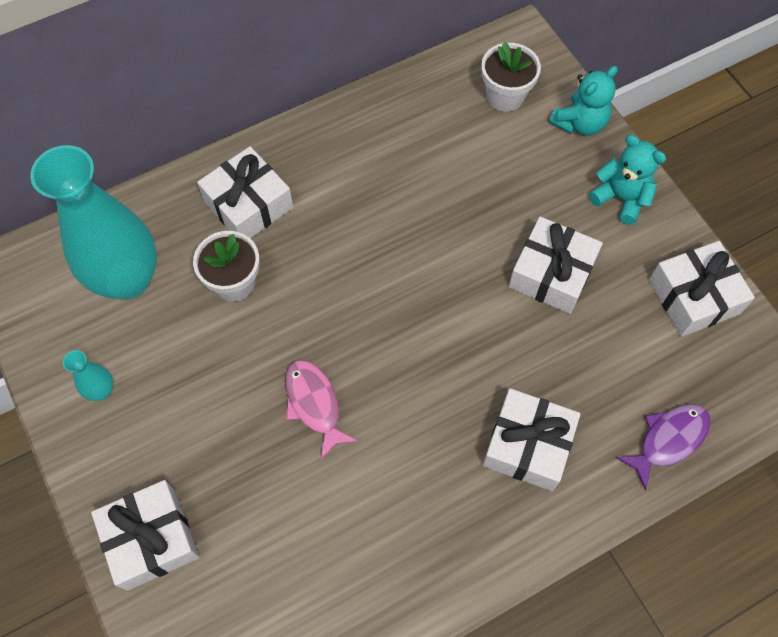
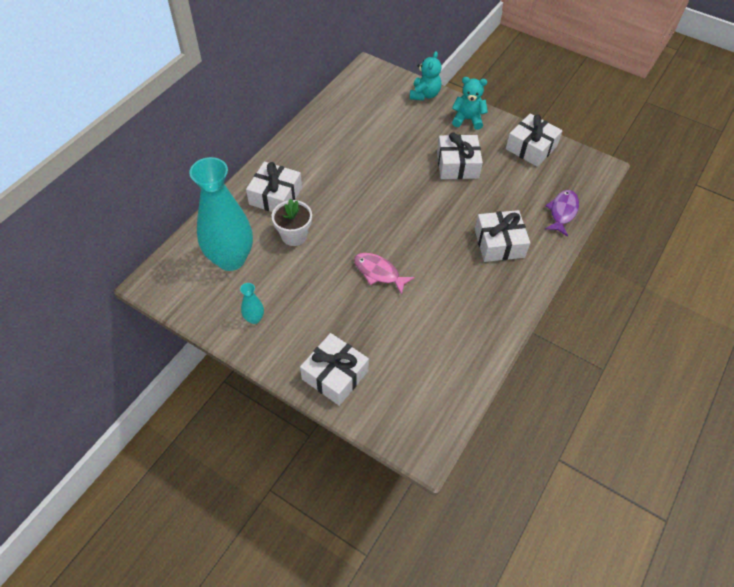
camera: 30 degrees left, 10 degrees down
(505, 96) = (378, 96): white flower pot -> none

